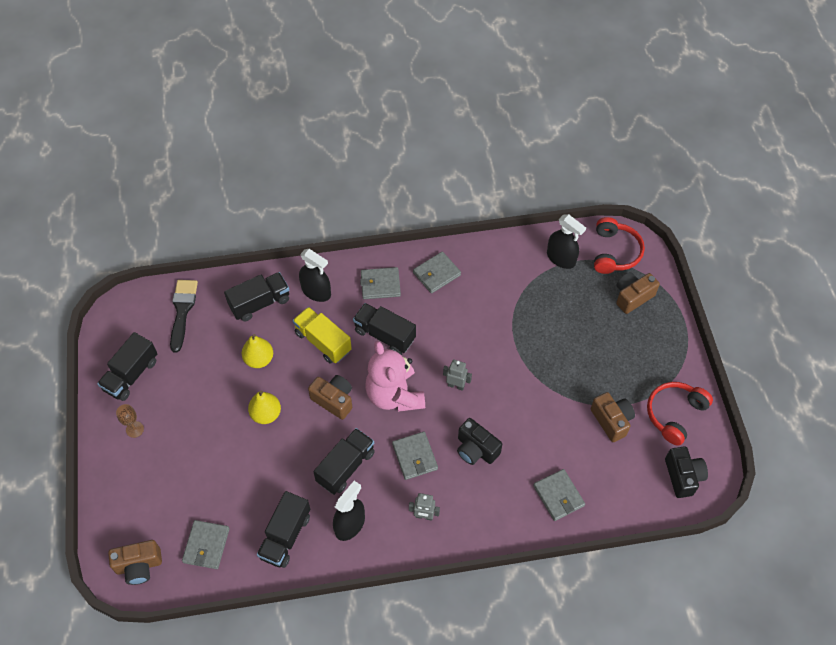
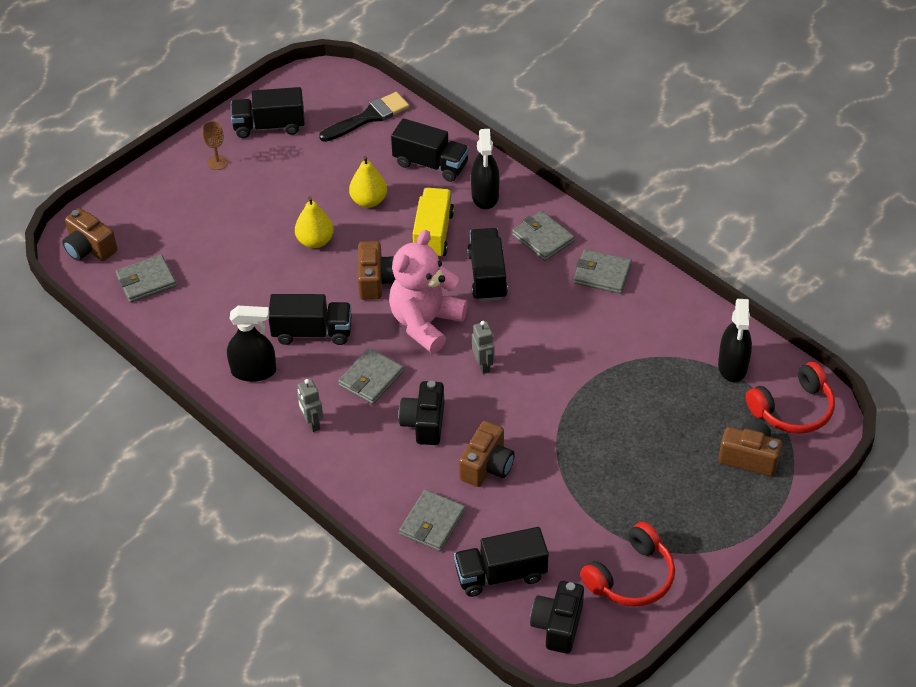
camera: 55 degrees right, 10 degrees down
(285, 536) = (202, 331): black truck -> black truck (501, 574)
(611, 420) = (567, 522): brown camera -> brown camera (487, 466)
(674, 414) = (631, 577): red headphones -> red headphones turned 135 degrees clockwise
(683, 476) = (558, 625): black camera -> black camera turned 150 degrees clockwise

